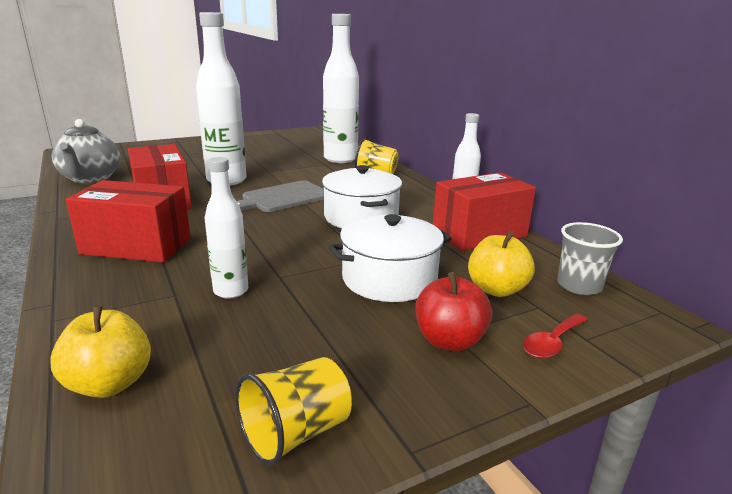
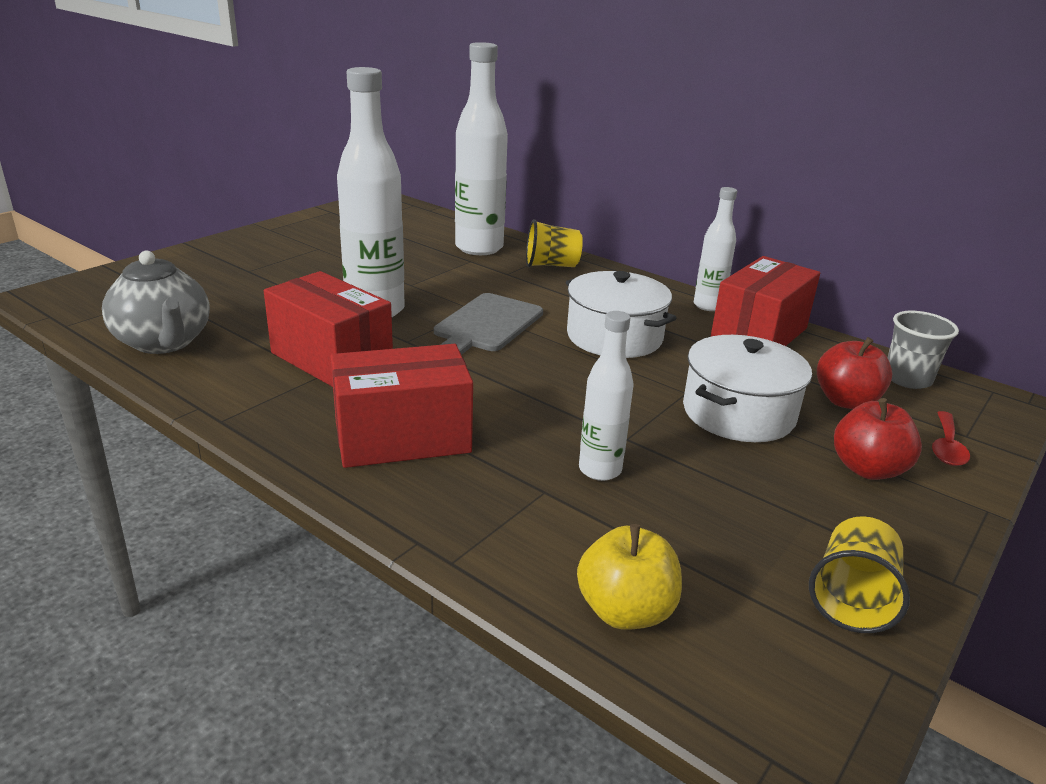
camera: 25 degrees left, 5 degrees up
(496, 289) = (846, 401): yellow apple -> red apple

